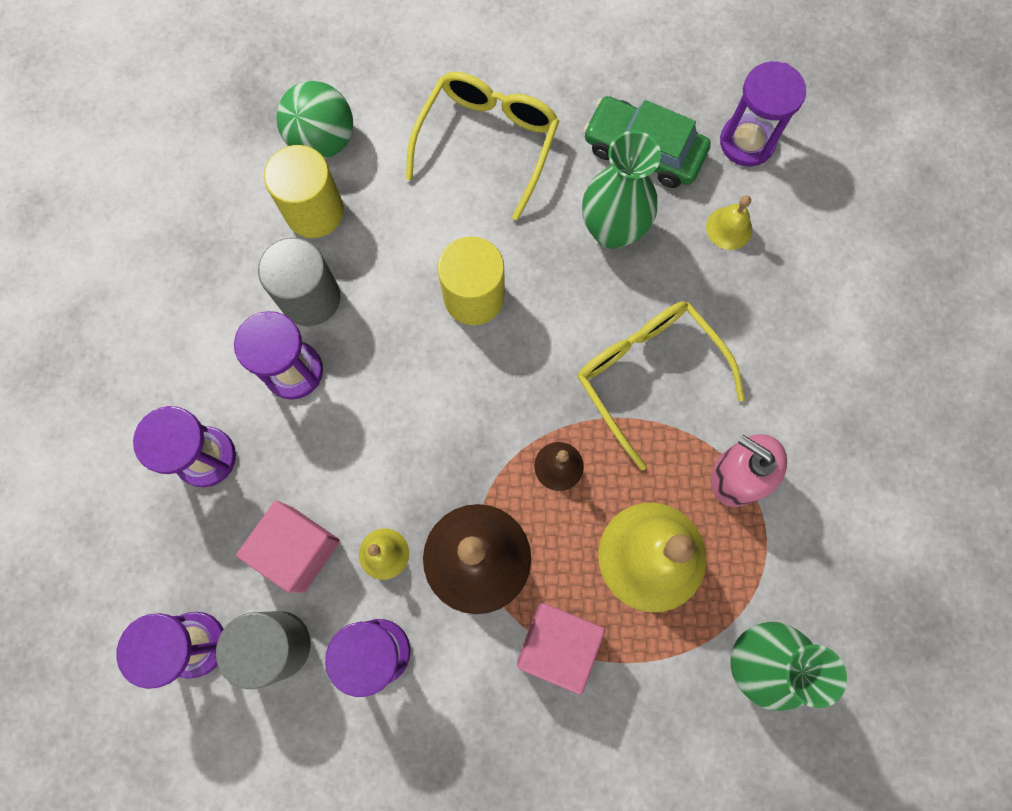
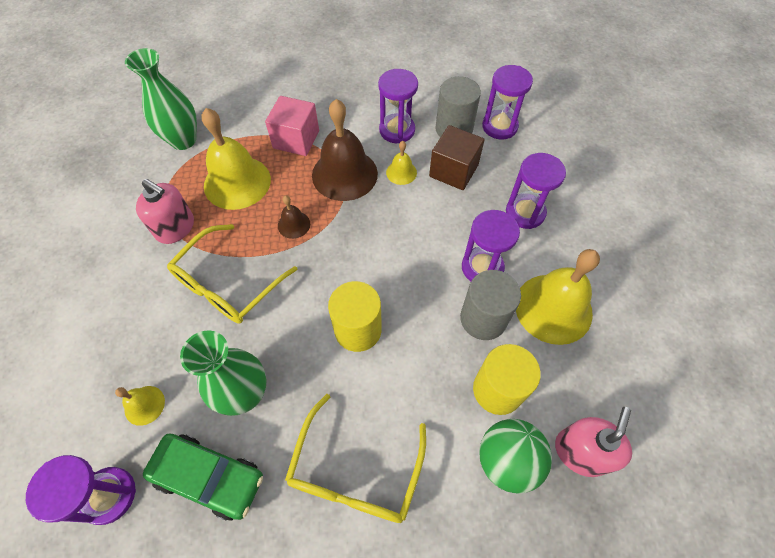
camera: 175 degrees right, 15 degrees down
(215, 304) = (553, 308): none -> yellow bell
(241, 141) = (581, 452): none -> pink soap dispenser
(297, 549) = (453, 171): pink cube -> brown cube
(648, 374) = (228, 284): yellow glasses -> yellow glasses turned 75 degrees clockwise

